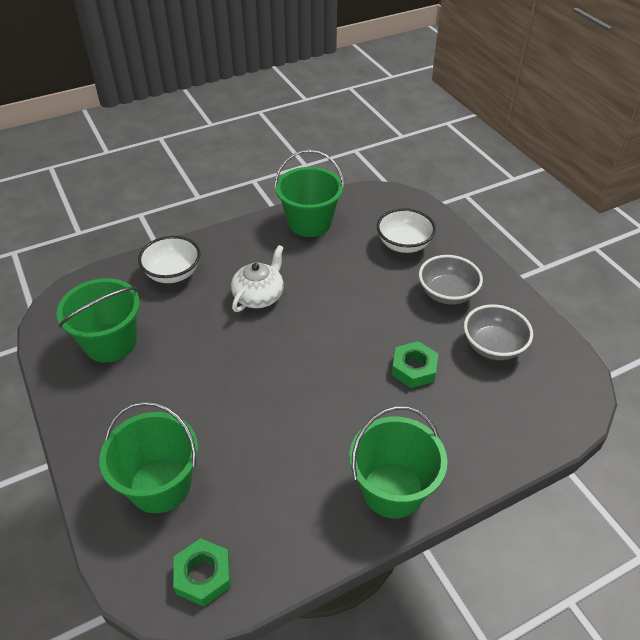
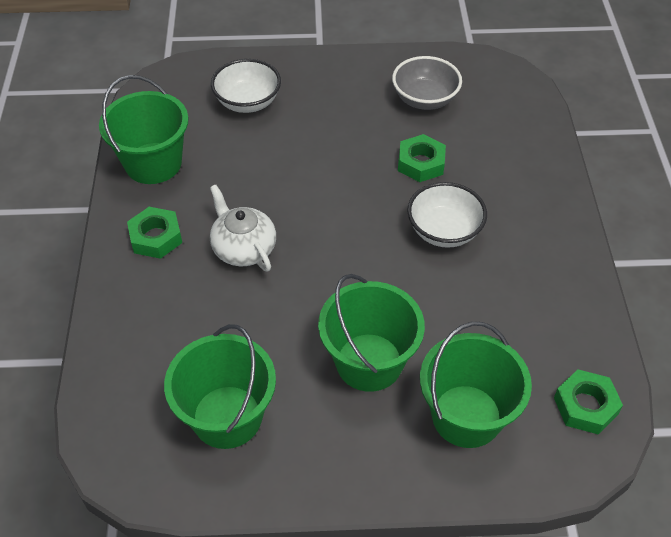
camera: 65 degrees left, 5 degrees up
(173, 273) = (146, 320): white bowl -> white bowl (444, 231)
(244, 250) = (156, 237): none -> green nut
(393, 490) = (549, 232): green bucket -> green bucket (369, 362)
(447, 293) = (339, 101): grey bowl -> none

